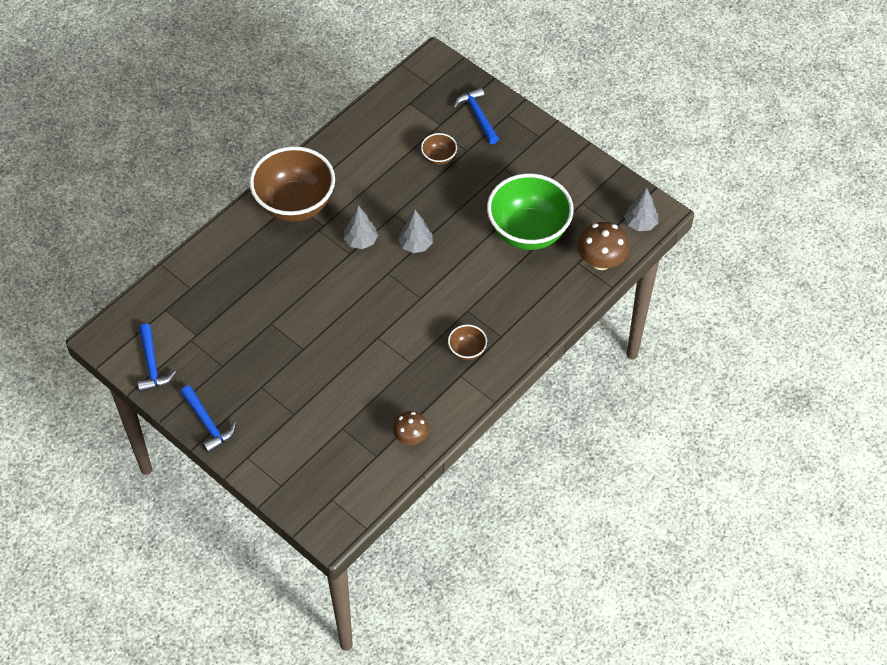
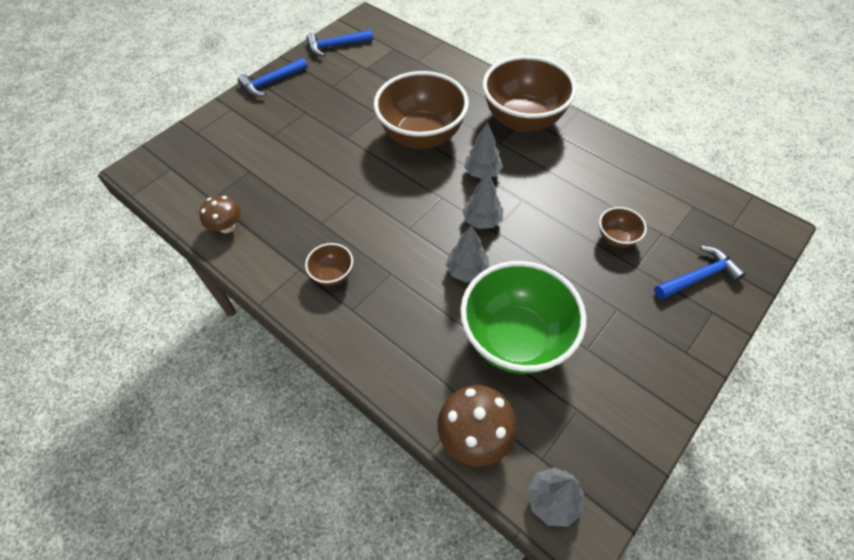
camera: 90 degrees right, 0 degrees up
(308, 285) = (422, 136): none -> brown bowl
(466, 258) = (467, 271): none -> grey tree

